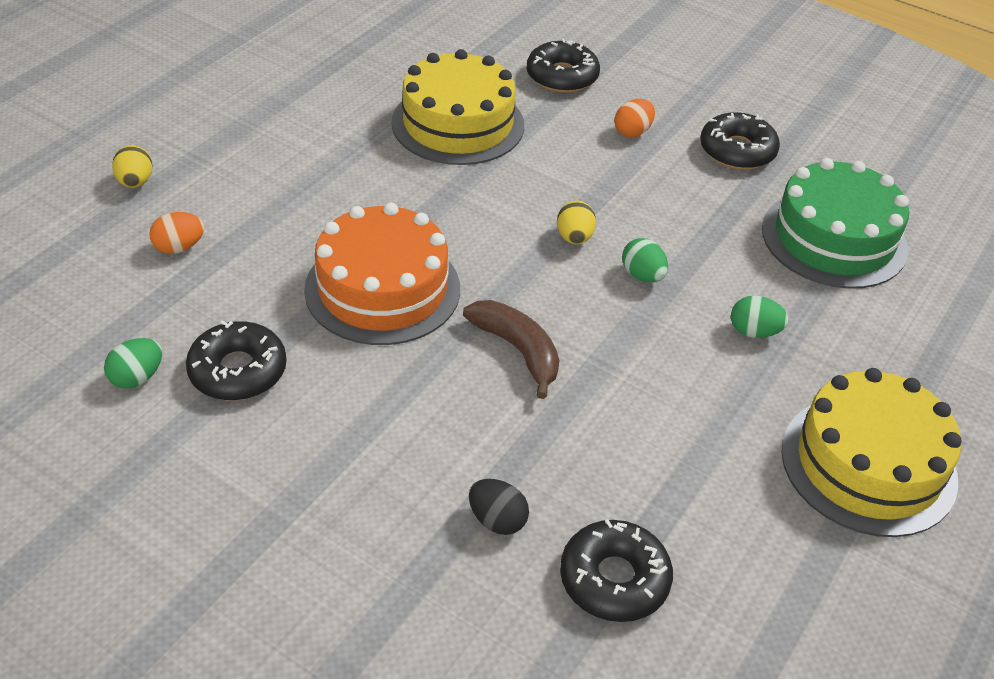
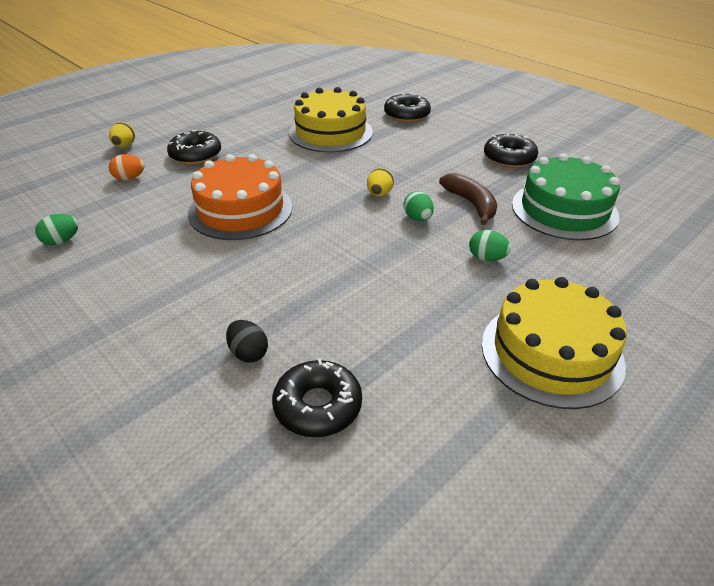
camera: 15 degrees right, 5 degrees down
(238, 371) = (125, 244): black donut -> black donut (195, 155)
(517, 350) = (312, 252): brown banana -> brown banana (471, 204)
(632, 132) = (441, 144): orange egg -> none

